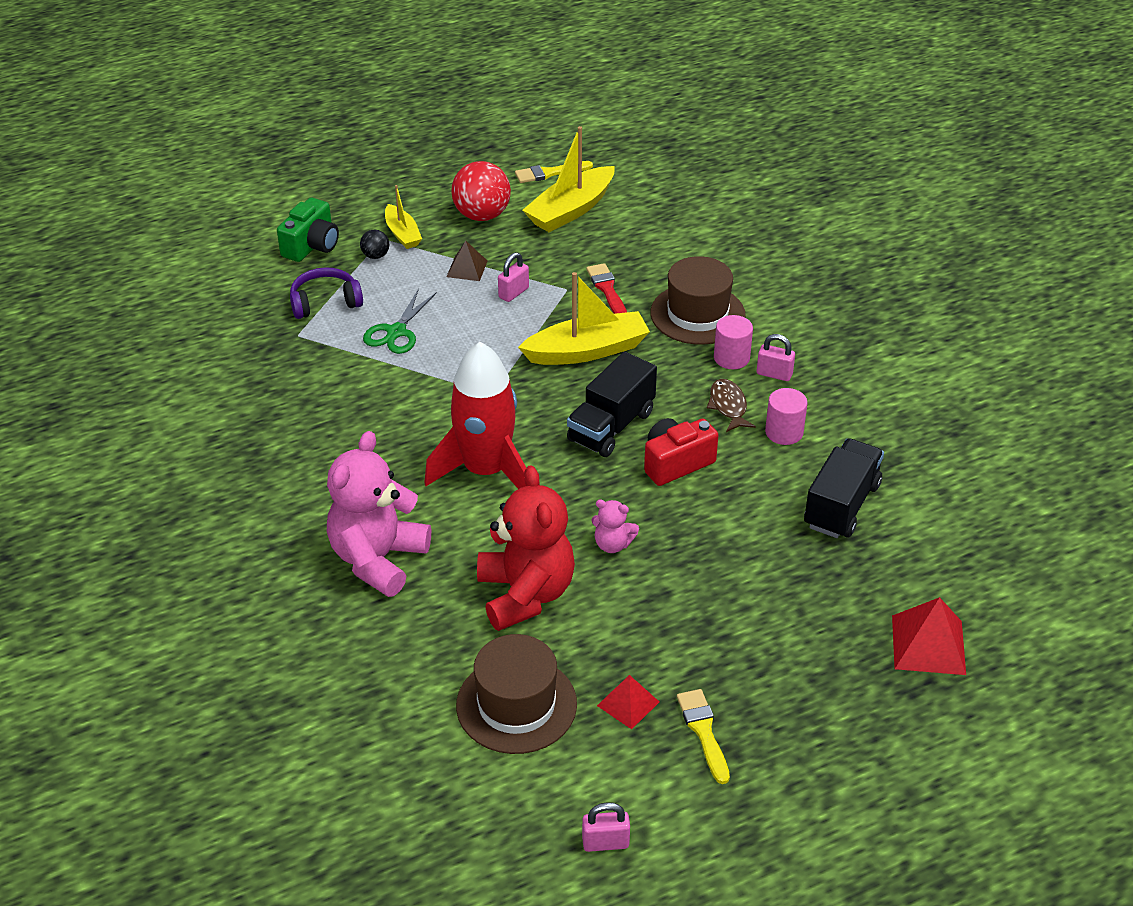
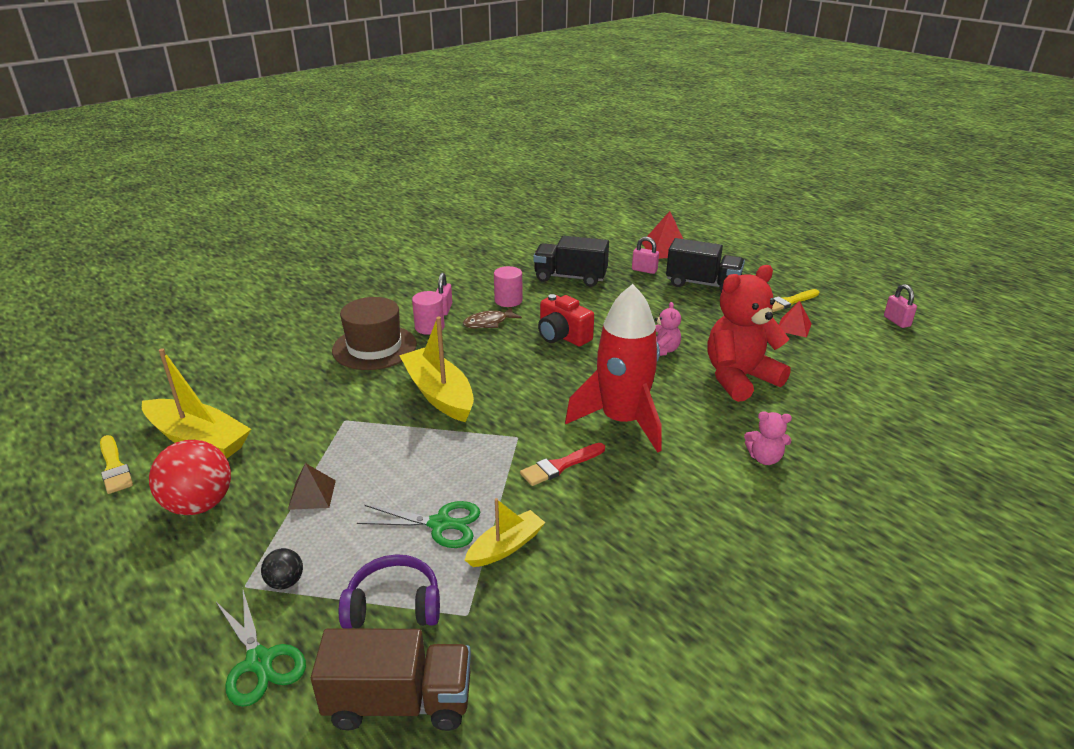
camera: 105 degrees left, 10 degrees down
(246, 299) = (399, 701): none -> brown truck
(312, 246) = (259, 661): green camera -> green scissors
(325, 302) = (394, 605): purple headphones -> purple headphones turned 120 degrees clockwise
(378, 559) = (764, 458): pink teddy bear -> pink teddy bear, size x0.46
(402, 234) = (235, 567): yellow boat -> yellow boat (506, 547)
(513, 293) = (355, 452): pink padlock -> pink padlock (644, 270)
(516, 705) = (837, 366): brown hat -> none
(607, 289) = (343, 396): red brush -> red brush (560, 466)
(611, 426) = (534, 368): black truck -> black truck (702, 284)

